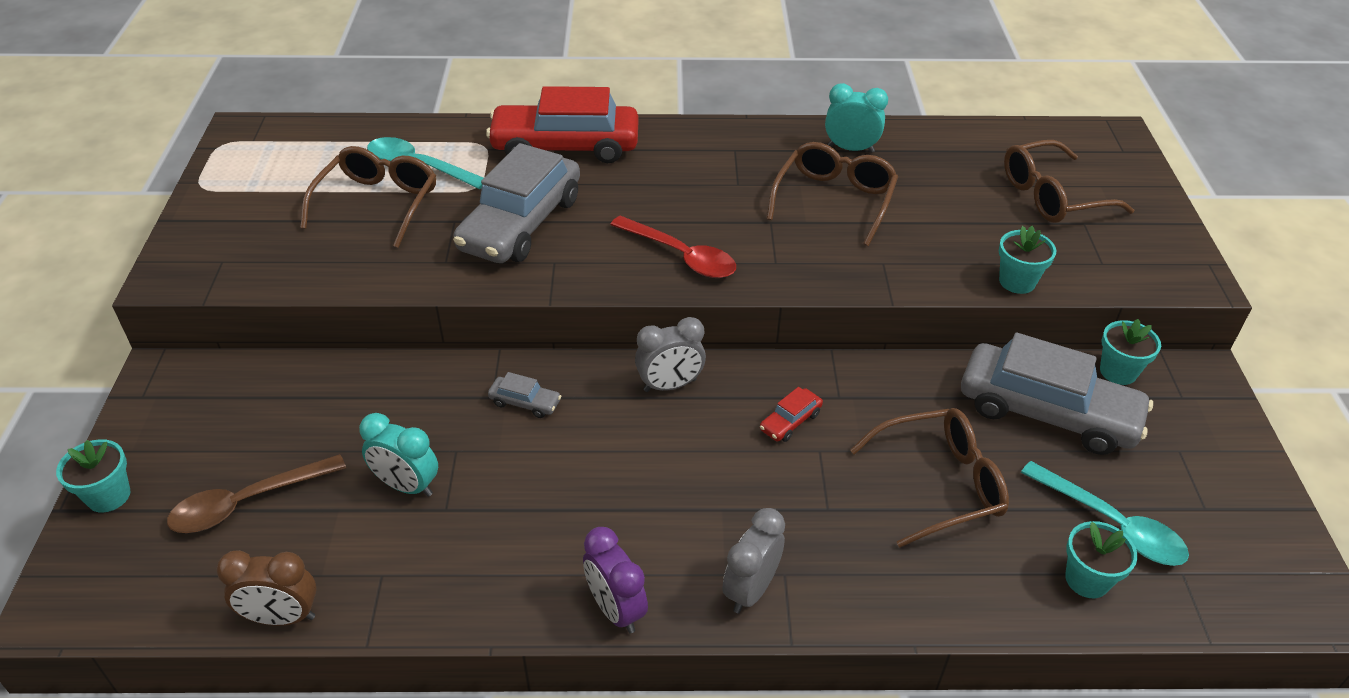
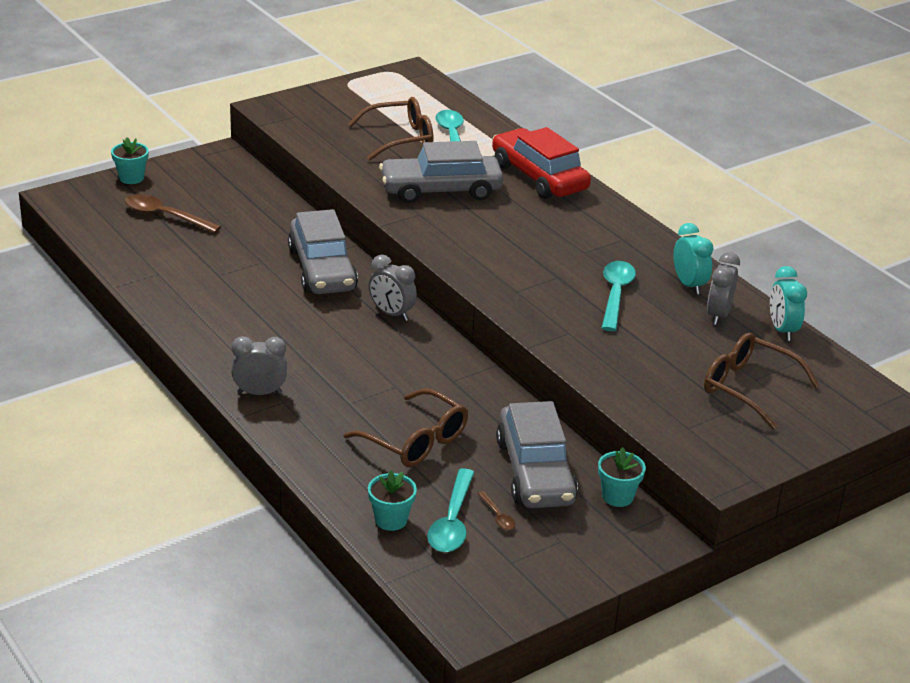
camera: 55 degrees right, 10 degrees down
(282, 617) = (107, 256): brown clock -> none
(406, 486) = (222, 257): turquoise clock -> turquoise clock (782, 330)
(525, 403) = (322, 269): grey car -> grey car, size x2.47
(615, 609) = (204, 352): purple clock -> none
(681, 256) = (479, 255): red spoon -> none
(790, 421) = (409, 368): red car -> none
(834, 200) = (615, 295): brown glasses -> turquoise spoon
(916, 156) = (718, 315): none -> grey clock
(1017, 282) = (616, 393): turquoise flower pot -> none
(1116, 480) = (497, 516): none -> brown spoon

